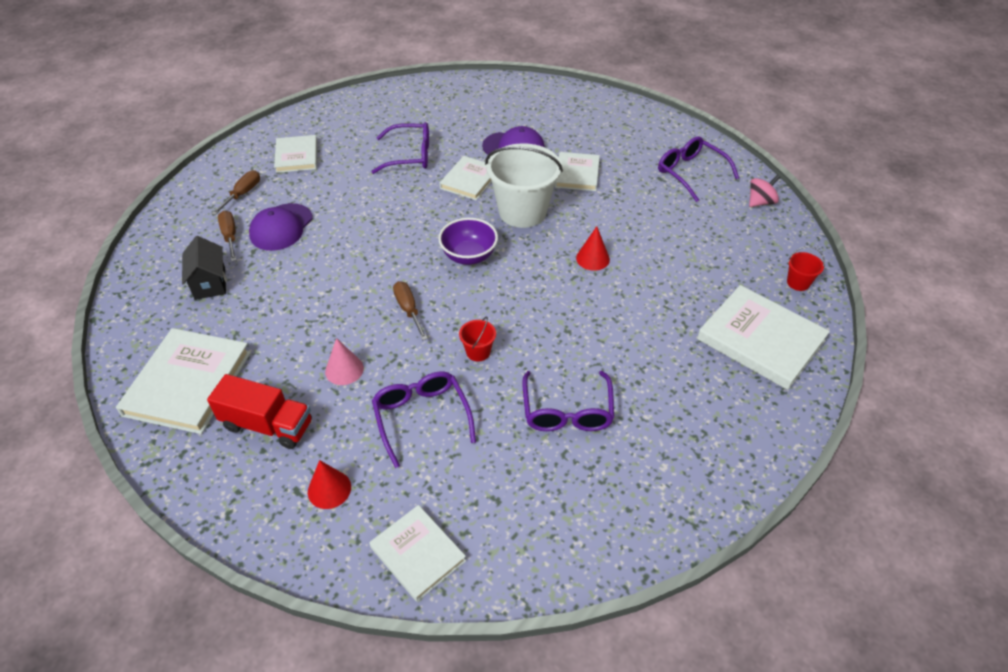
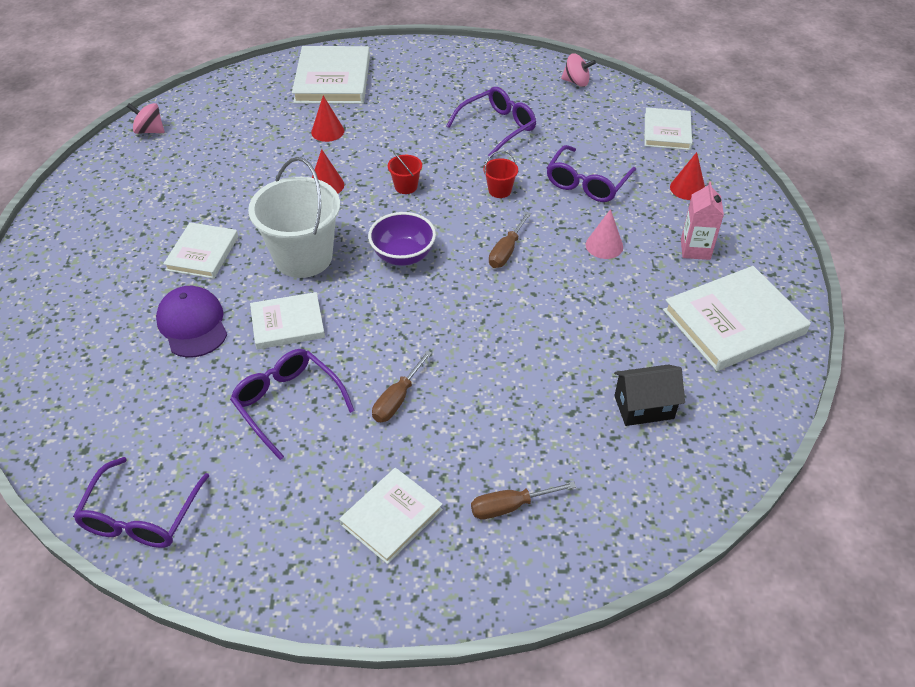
camera: 130 degrees left, 0 degrees up
(210, 283) = (644, 407): black house -> black house turned 45 degrees clockwise
(230, 236) = (577, 451): brown screwdriver -> brown screwdriver (397, 399)
(267, 425) = (695, 249): red truck -> pink carton
(281, 227) = (517, 419): purple cap -> none
(577, 174) = (202, 253): white book -> white book turned 45 degrees counterclockwise
(585, 544) = (576, 82): none -> pink spinning top
(670, 294) = (327, 131): none -> red cone
(690, 173) = (134, 183): purple glasses -> purple glasses (141, 516)
(798, 283) = (248, 83): red bucket -> red bucket (406, 186)

